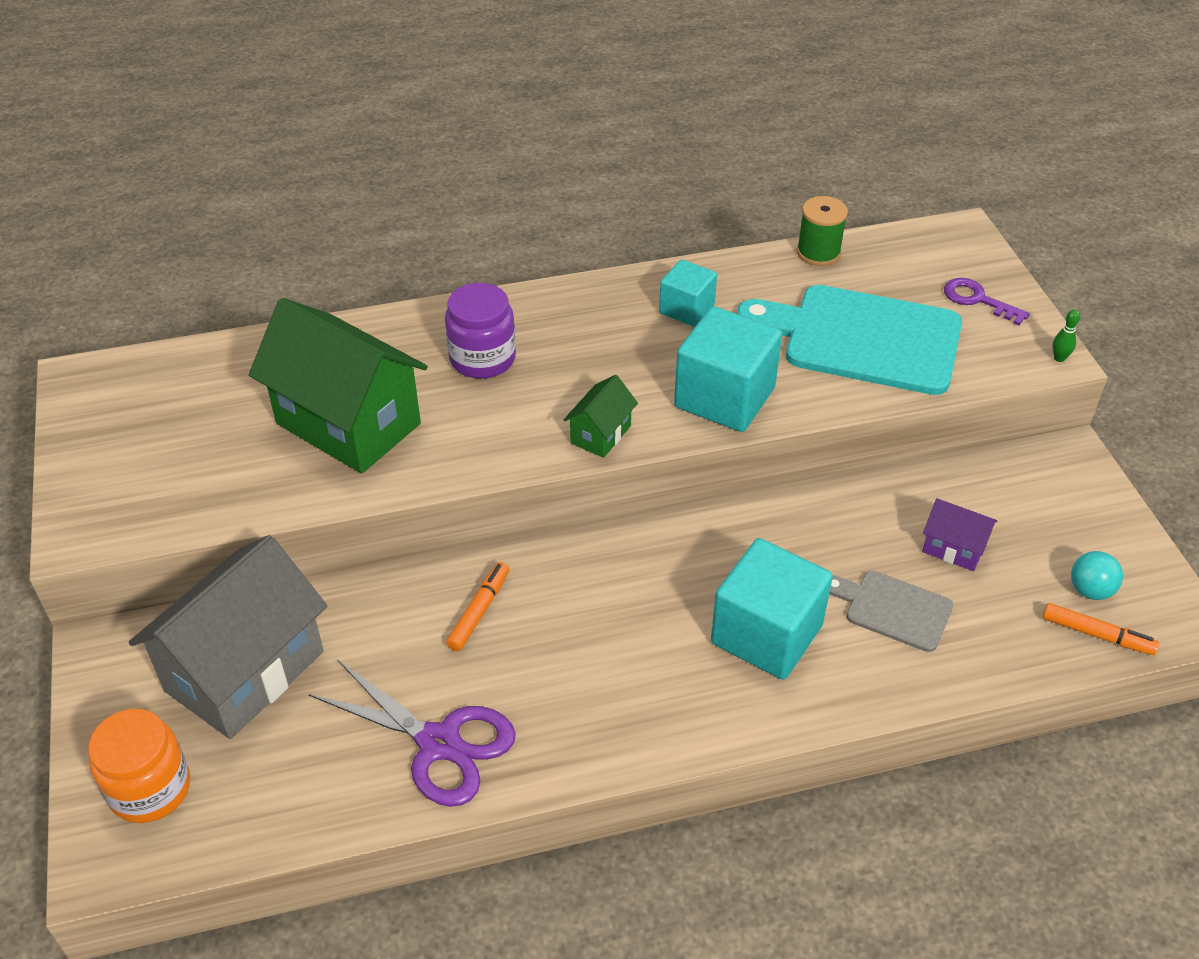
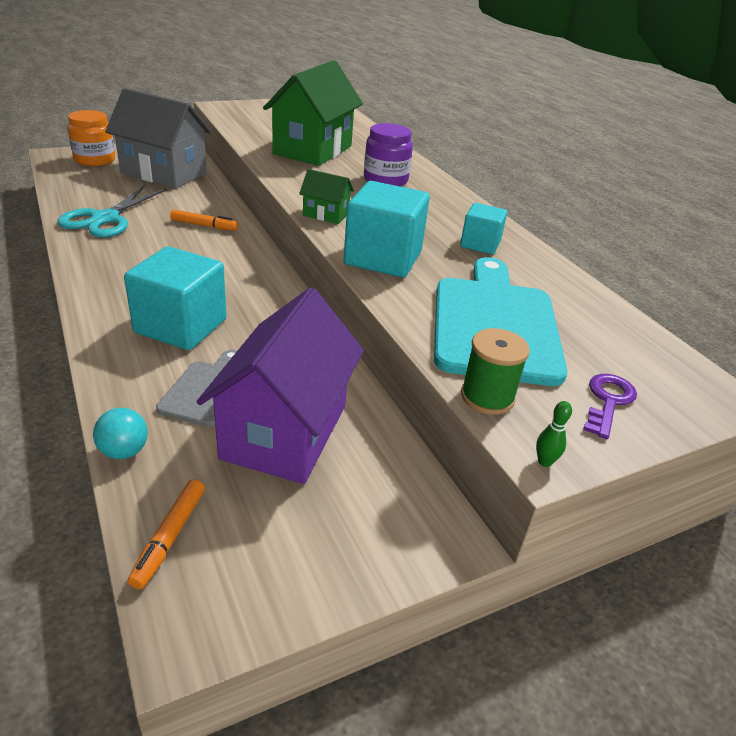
camera: 75 degrees right, 10 degrees down
(439, 743) = (105, 219): purple scissors -> turquoise scissors
(818, 252) = (604, 304): green spool -> green spool (487, 397)
(953, 548) = (285, 431): purple house -> purple house, size x2.24
(1090, 590) = (235, 537): turquoise ball -> turquoise ball (124, 451)

